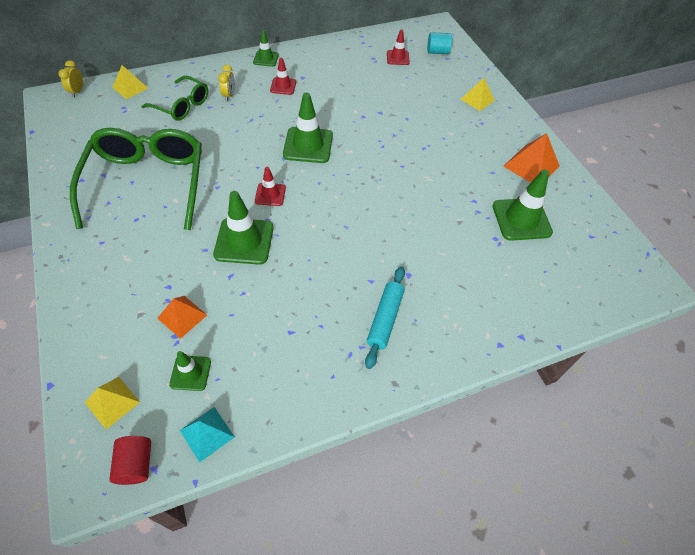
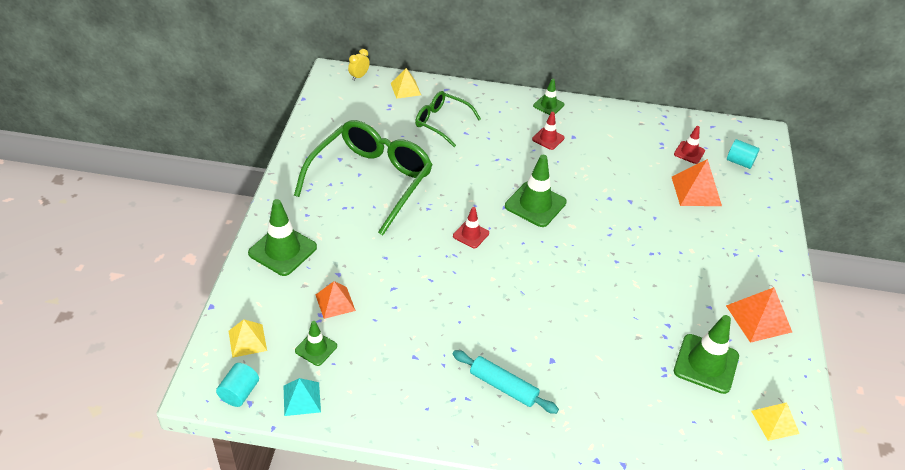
camera: 30 degrees right, 10 degrees down
(136, 464) = (239, 393): red cylinder -> turquoise cylinder
(182, 105) = (441, 122): green glasses -> green glasses turned 150 degrees clockwise
(229, 95) = (490, 128): yellow clock -> none
(244, 241) = (422, 265): green traffic cone -> green traffic cone (282, 250)
(385, 319) = (503, 386): turquoise rolling pin -> turquoise rolling pin turned 75 degrees clockwise
(422, 85) = (696, 191): none -> orange pyramid
(477, 99) = (748, 228): yellow pyramid -> yellow pyramid (775, 422)

